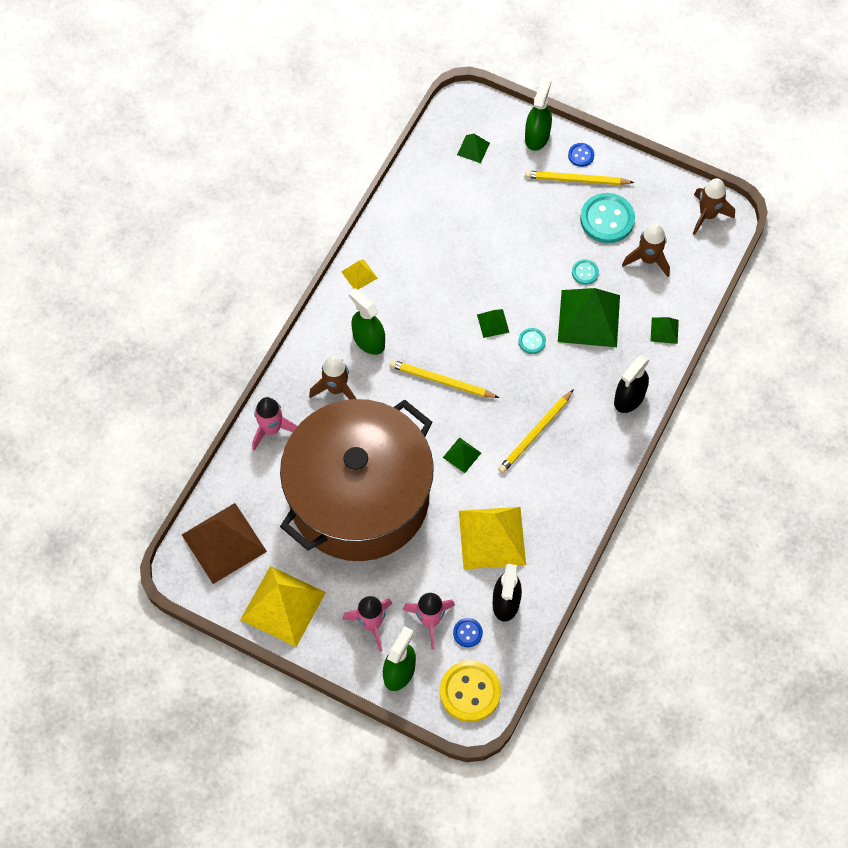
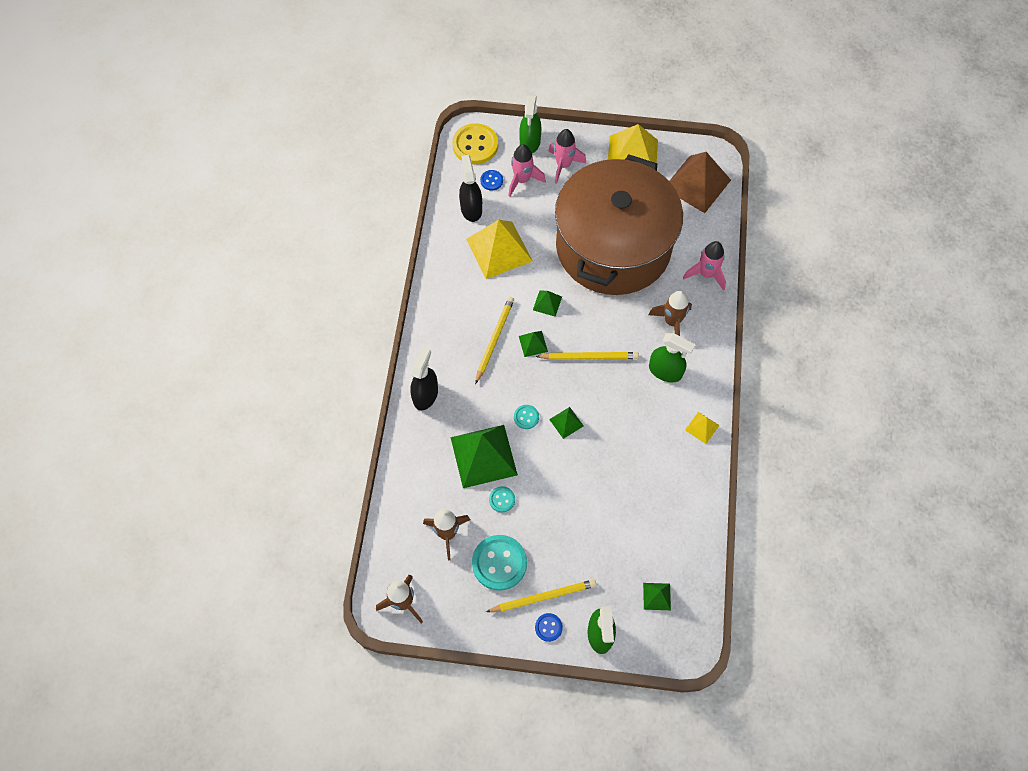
camera: 160 degrees right, 0 degrees up
(664, 330) = (412, 467): green pyramid -> green pyramid (533, 343)

